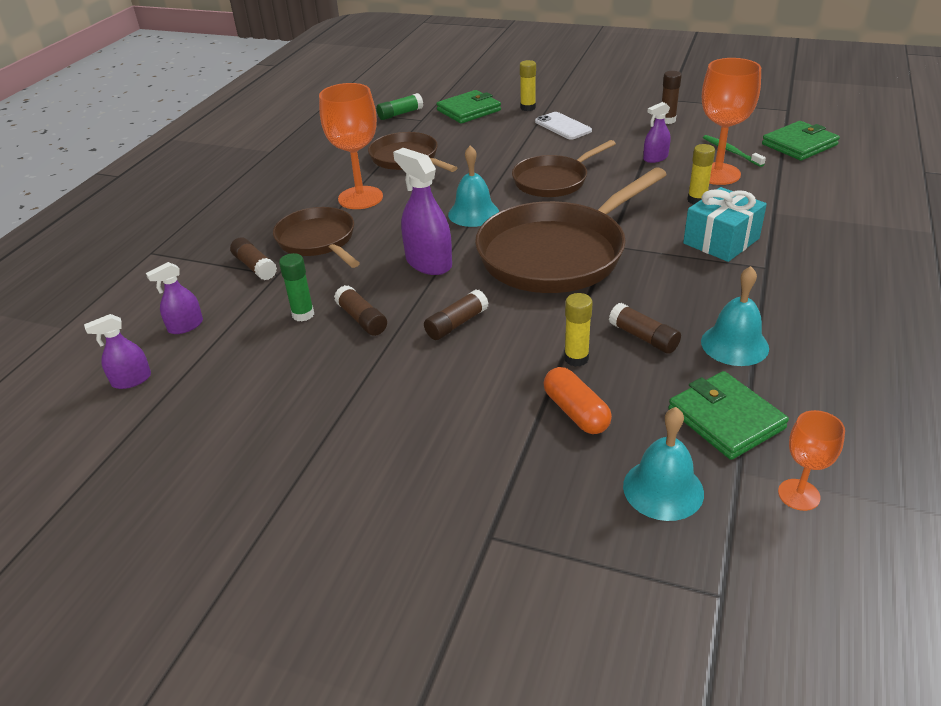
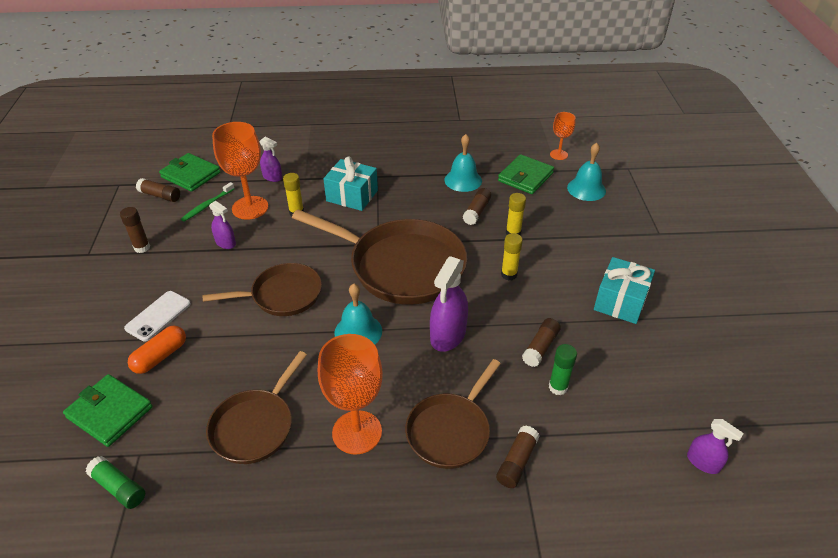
camera: 115 degrees left, 5 degrees up
(185, 326) = (624, 466): purple spray bottle -> purple spray bottle (272, 177)
(377, 414) = (620, 301): none -> turquoise gift
(456, 324) = (513, 294): brown glue stick -> brown glue stick (160, 196)
(528, 108) = (104, 357): yellow glue stick -> yellow glue stick (509, 274)
(553, 180) = (282, 295): brown pan -> brown pan turned 45 degrees counterclockwise
(576, 412) = (557, 224): orange capsule -> orange capsule (160, 356)

